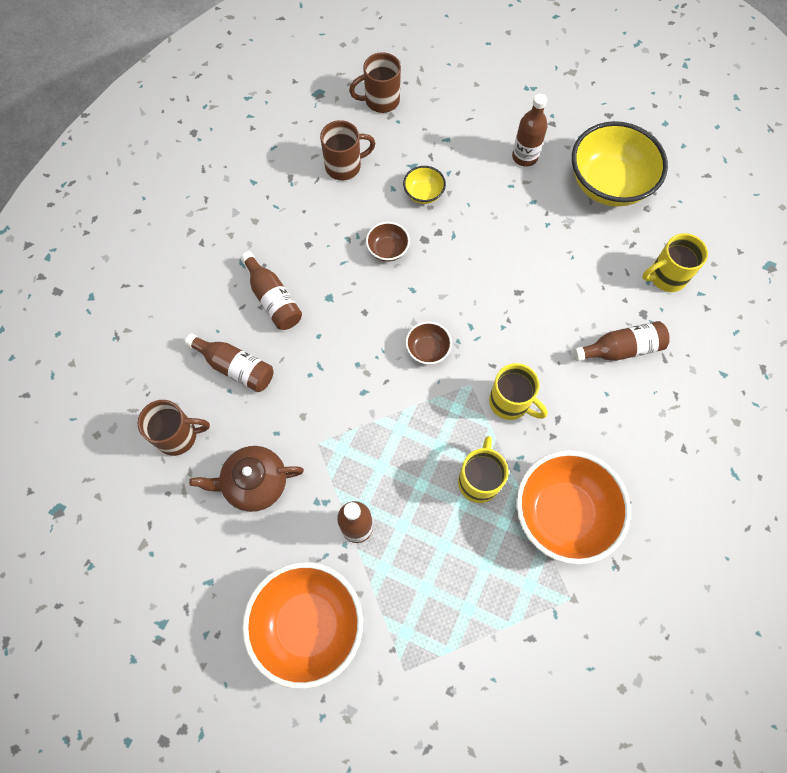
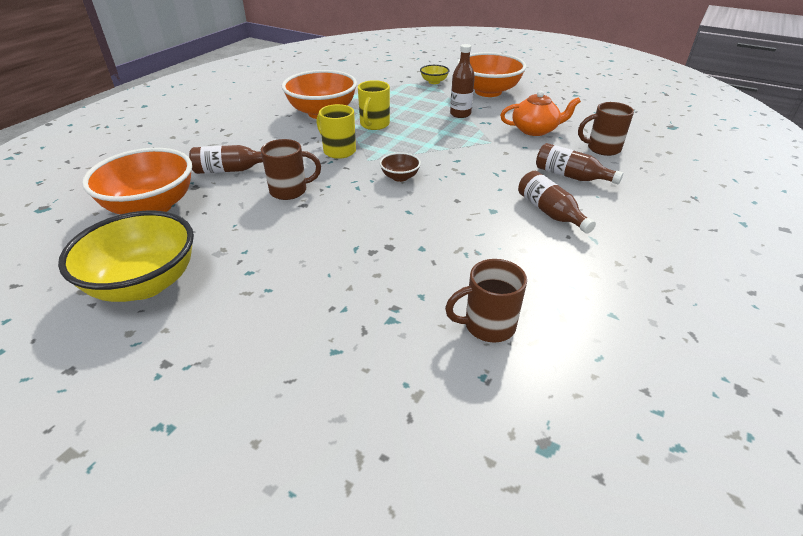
camera: 175 degrees left, 30 degrees down
(254, 483) = (535, 130): brown teapot -> orange teapot
(380, 100) = (432, 422): brown mug -> brown mug (290, 191)
(387, 250) = (431, 240): brown bowl -> none
(423, 193) = (382, 288): yellow bowl -> yellow bowl (434, 82)
(524, 157) = (232, 321): brown bottle -> none
(666, 277) = (151, 207): yellow mug -> orange bowl

